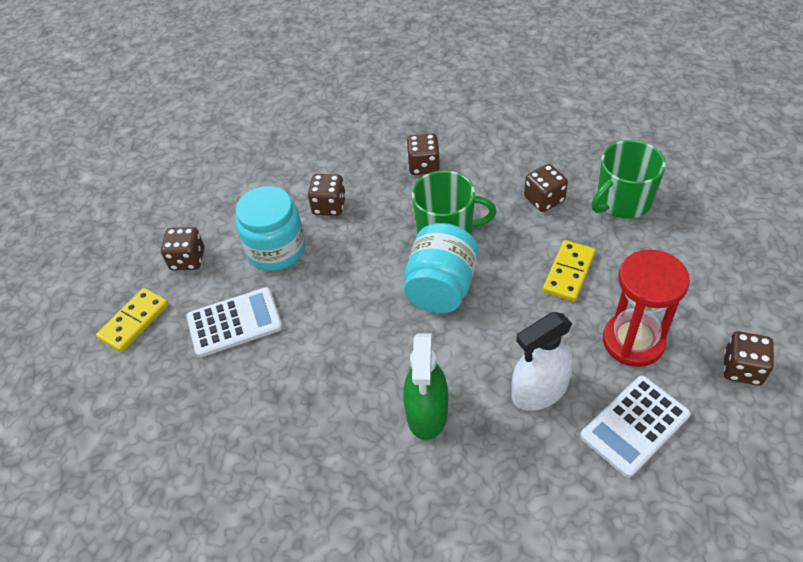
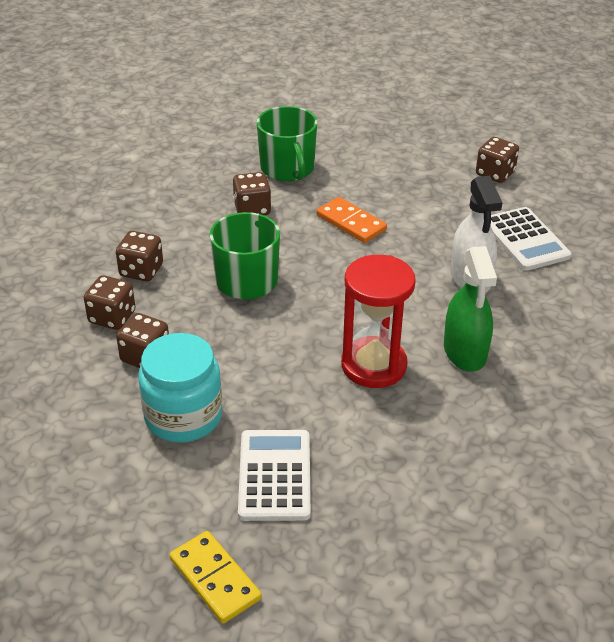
camera: 75 degrees left, 10 degrees down
(188, 259) = (141, 505): brown dice -> brown dice (112, 317)
(427, 412) = (465, 351): green spray bottle -> green spray bottle turned 60 degrees clockwise
(441, 288) = (321, 303): turquoise jar -> none
(569, 273) = (351, 223): yellow domino -> orange domino
(633, 341) = (444, 213): red hourglass -> red hourglass (373, 365)

